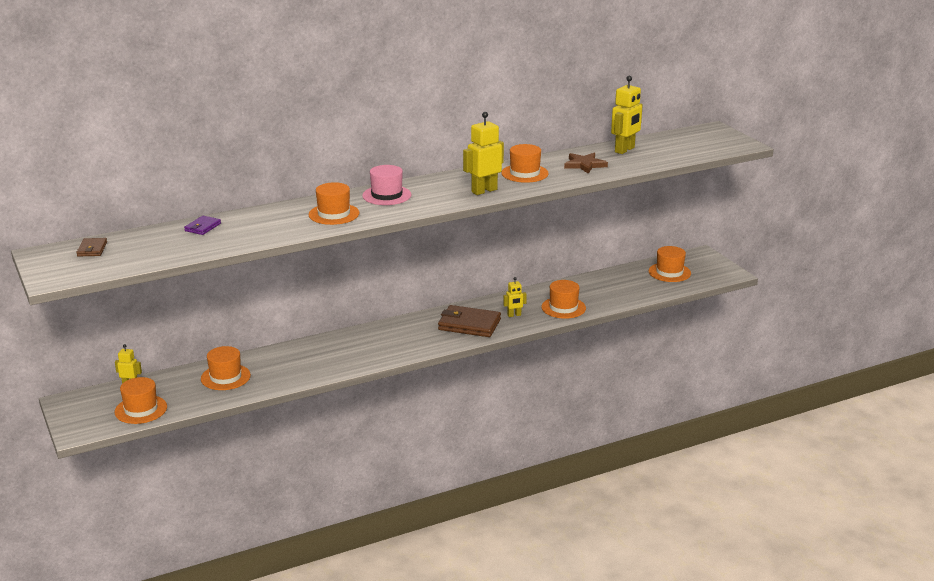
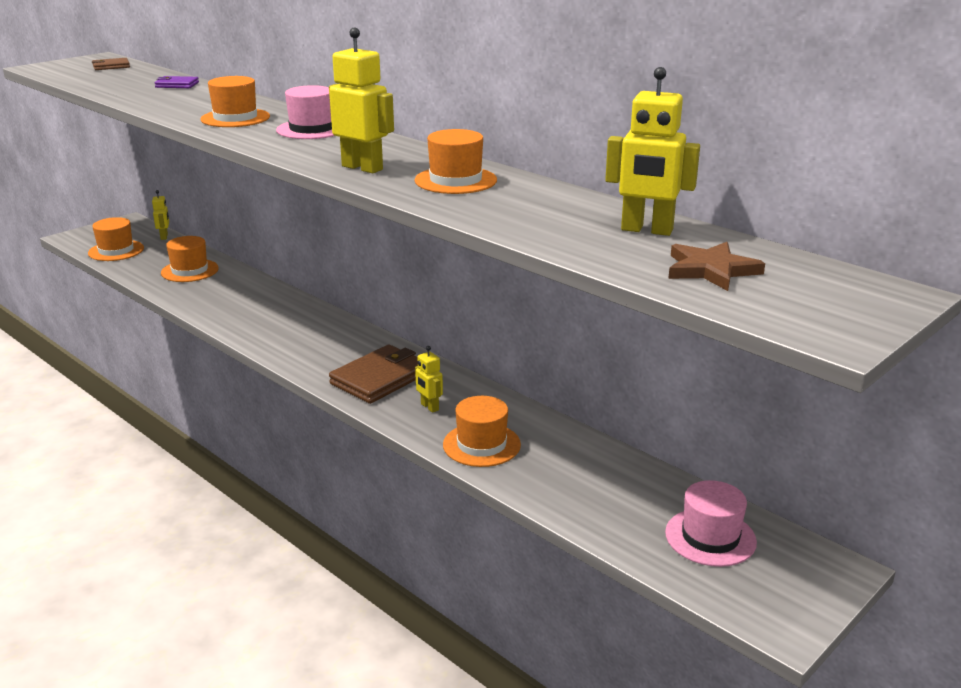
camera: 70 degrees right, 0 degrees up
(469, 324) = (380, 378): brown wallet -> brown wallet turned 45 degrees clockwise
(584, 165) = (534, 211): brown star -> brown star (711, 270)
(669, 272) = (710, 537): orange hat -> pink hat

